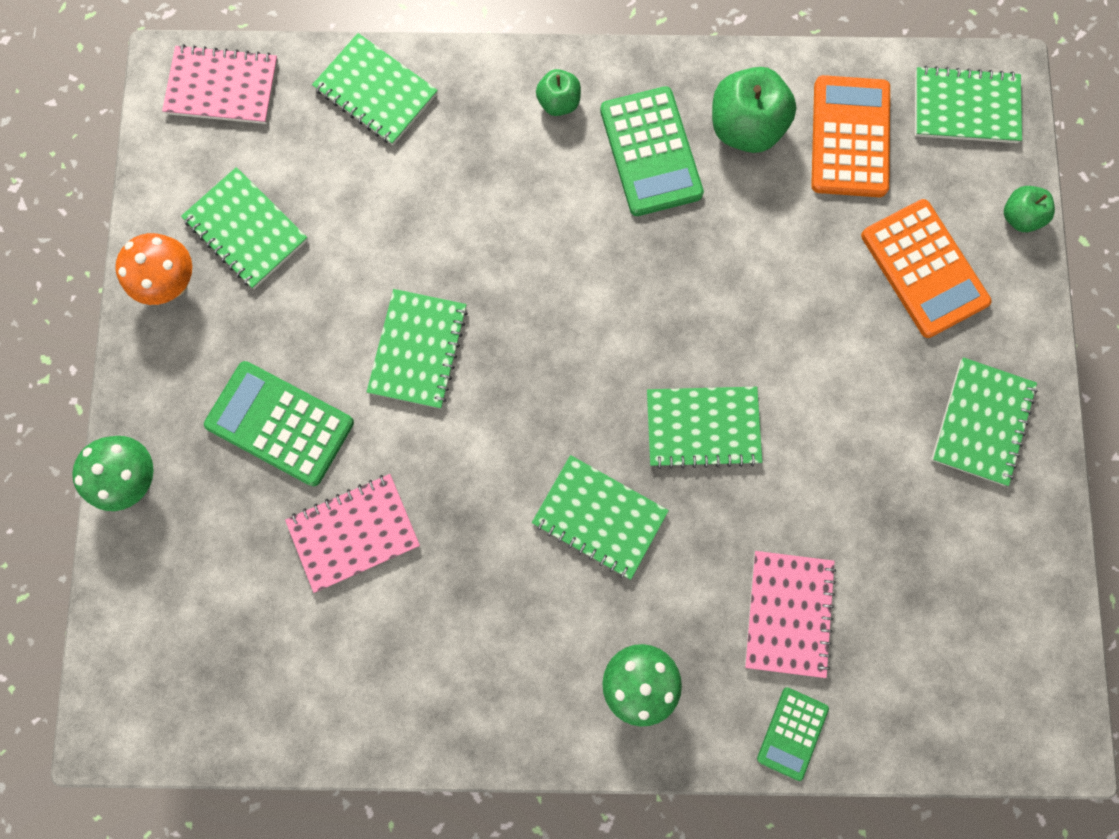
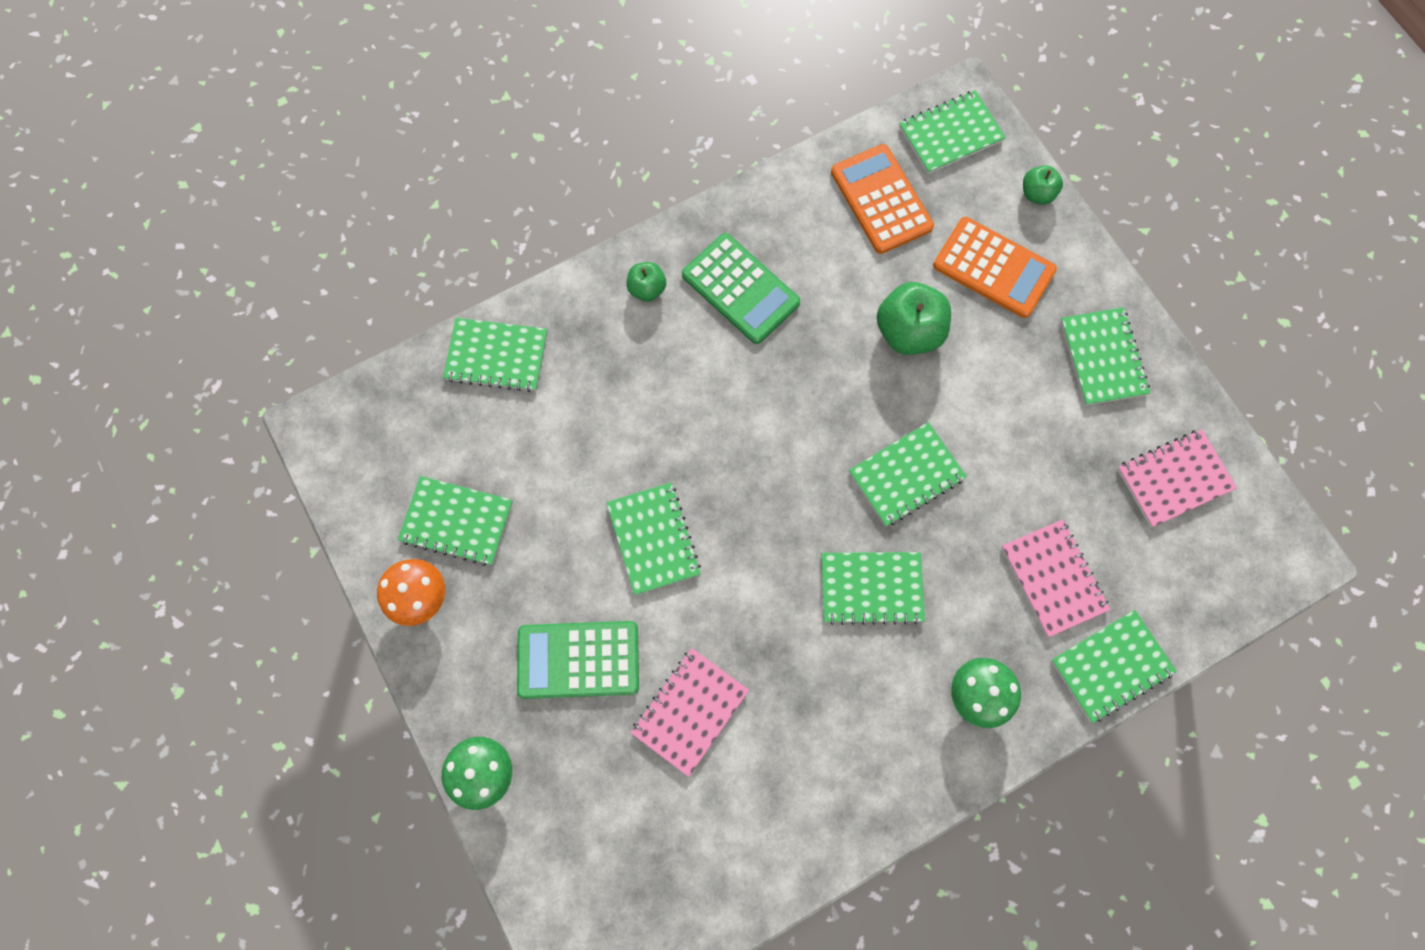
camera: 30 degrees left, 5 degrees down
(223, 87) = (368, 418): pink notebook -> pink notebook (1174, 479)
(744, 128) = (800, 233): green apple -> green apple (908, 331)
(792, 733) = (1111, 666): green calculator -> green notebook

